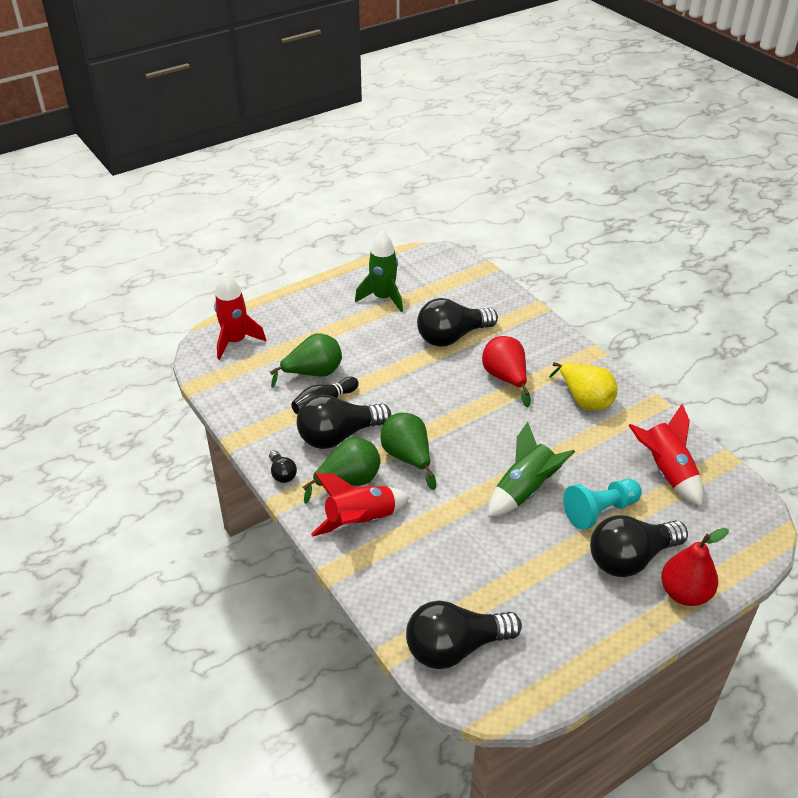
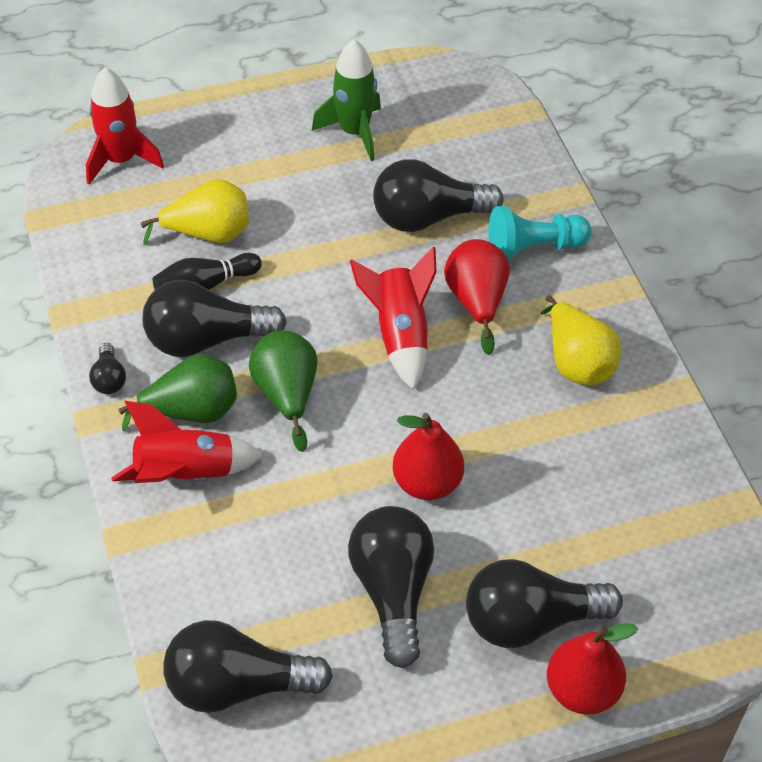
camera: 15 degrees right, 10 degrees up
(313, 373) = (208, 234): green pear -> yellow pear
(524, 490) = (427, 483): green rocket -> red pear
(533, 562) = (393, 591): none -> black light bulb
(600, 511) = (520, 540): turquoise pawn -> turquoise pawn (534, 248)
(666, 472) = (644, 503): red rocket -> red rocket (400, 334)

